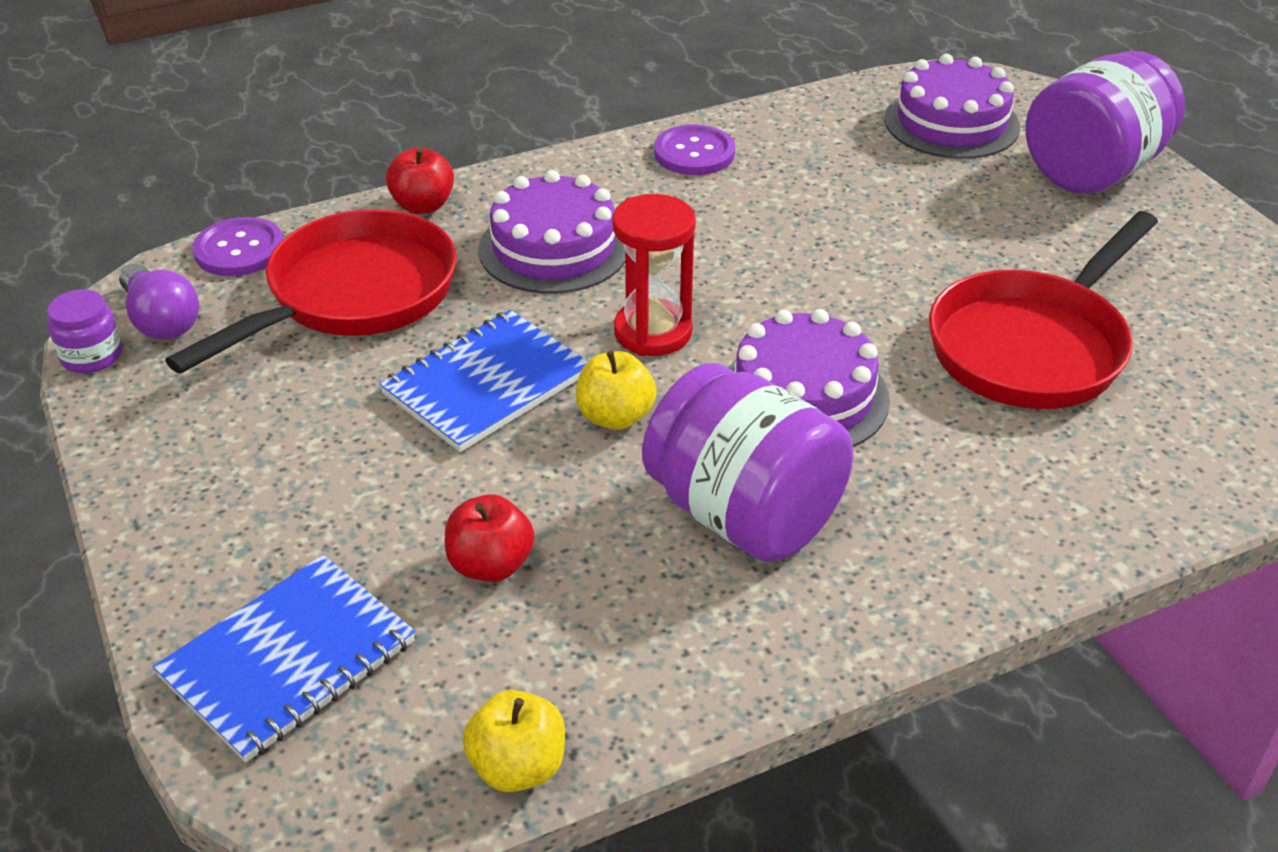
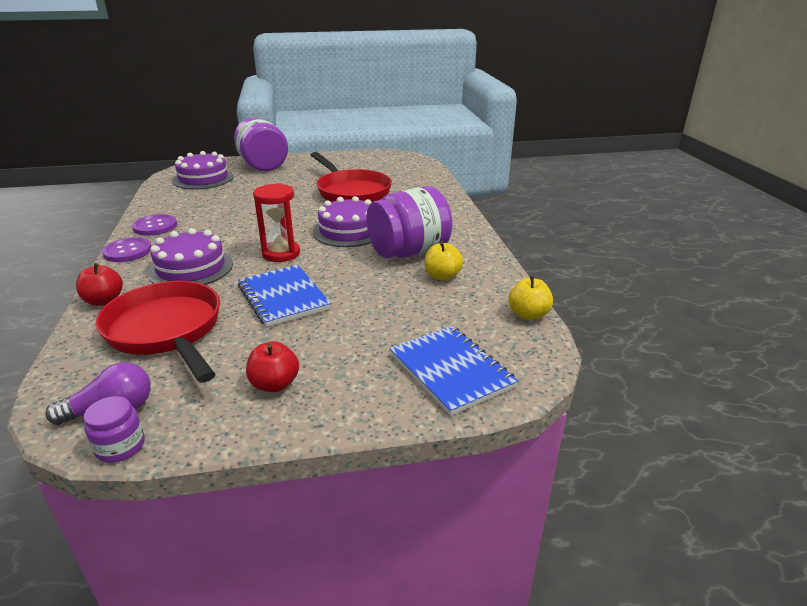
camera: 75 degrees left, 10 degrees down
(239, 250) = (66, 372): purple button -> purple button (127, 251)
(490, 565) = (411, 309): red apple -> red apple (274, 384)
(615, 417) = (332, 269): yellow apple -> yellow apple (442, 276)

